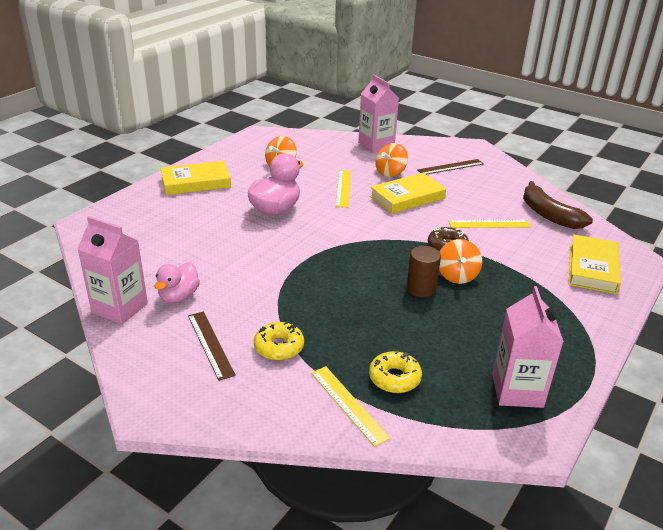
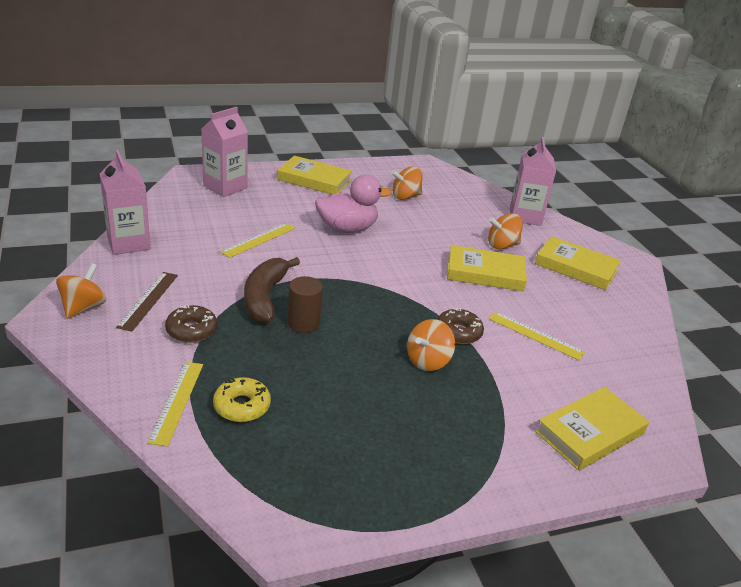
camera: 35 degrees right, 0 degrees up
(165, 381) = (83, 307): none -> orange spinning top
(179, 296) = (178, 256): pink duck -> none
(279, 347) = (191, 330): yellow donut -> brown donut
(343, 188) = (434, 238): yellow ruler -> yellow ruler (258, 240)
(421, 289) = (376, 353): brown cylinder -> brown cylinder (303, 323)
(450, 167) = (576, 267): brown ruler -> yellow book
(517, 390) = (330, 484): pink carton -> pink carton (225, 187)
(549, 215) = (620, 360): brown banana -> brown banana (265, 297)

